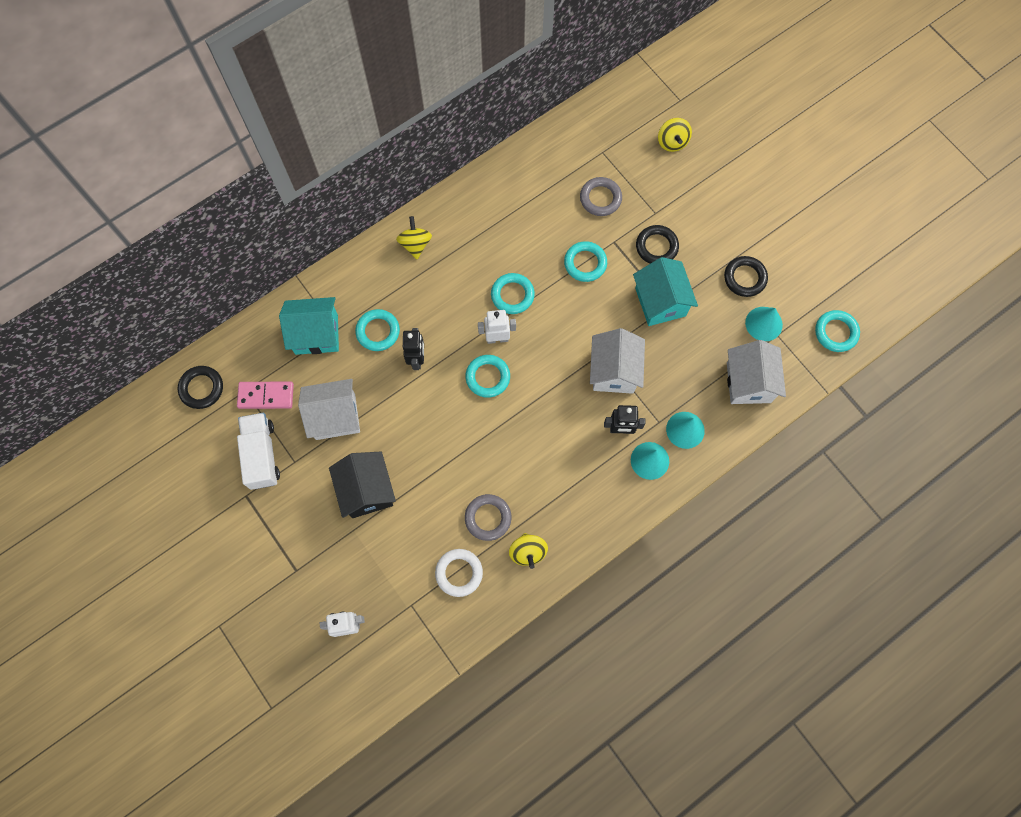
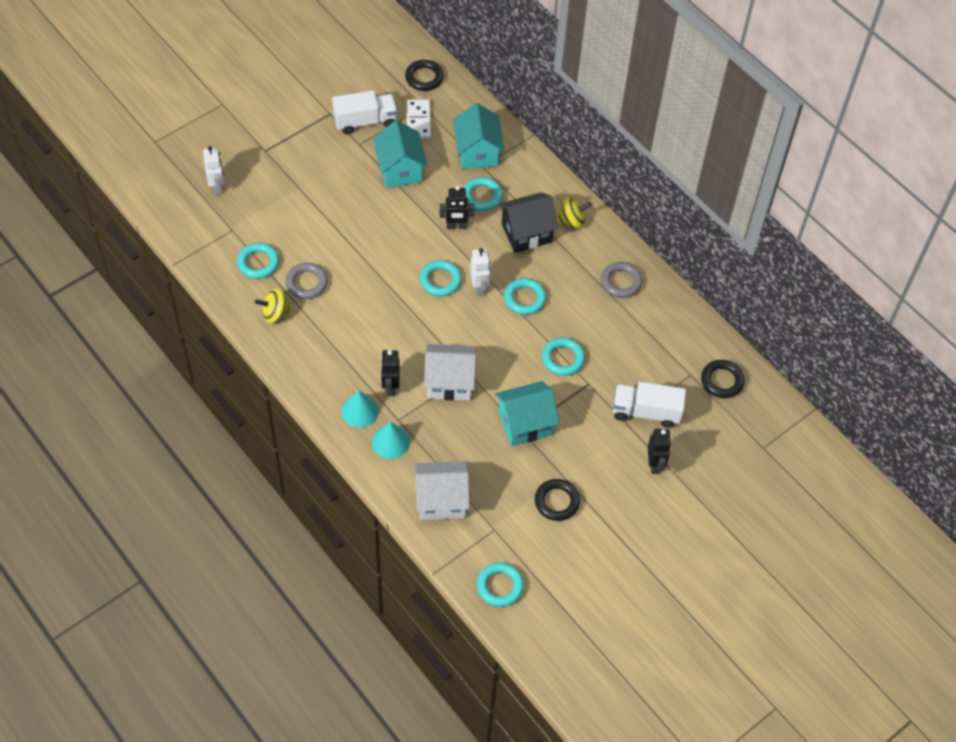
camera: 85 degrees right, 15 degrees down
(266, 396) = (418, 121): pink domino -> white domino
(335, 416) = (400, 170): white house -> turquoise house
(367, 490) = (333, 195): black house -> black house (526, 233)
(459, 573) = (258, 263): white ring -> turquoise ring
(600, 198) = (636, 372): grey ring -> grey ring (621, 282)
(645, 193) = (646, 412): none -> white truck
(656, 247) = (586, 421): black ring -> black ring (722, 381)
(672, 142) = (710, 438): yellow spinning top -> none
(701, 191) = (655, 464): none -> black robot
(764, 323) = (506, 517): turquoise cone -> none

